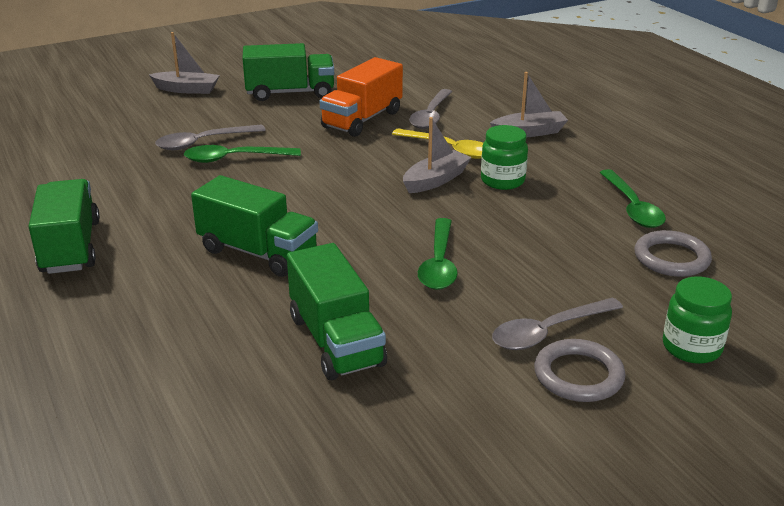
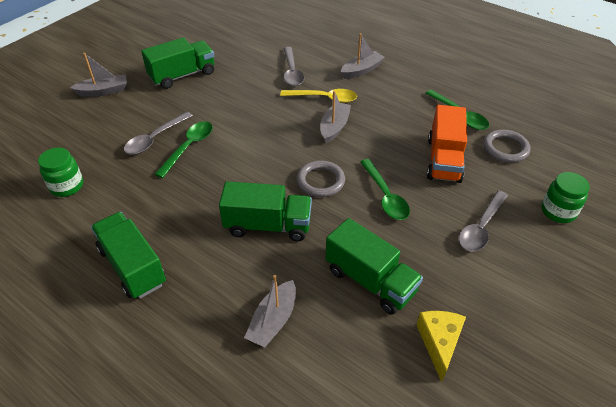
camera: 25 degrees left, 15 degrees up
(178, 342) = (273, 321): none -> grey boat
(234, 159) = (189, 147): green spoon -> green spoon turned 150 degrees clockwise
(362, 120) = (250, 87): orange truck -> orange truck (444, 160)
(368, 431) = (439, 343): none -> yellow cheese
(502, 181) = (374, 116): green jar -> green jar (67, 186)
(578, 375) = (518, 254): grey ring -> grey ring (320, 181)

